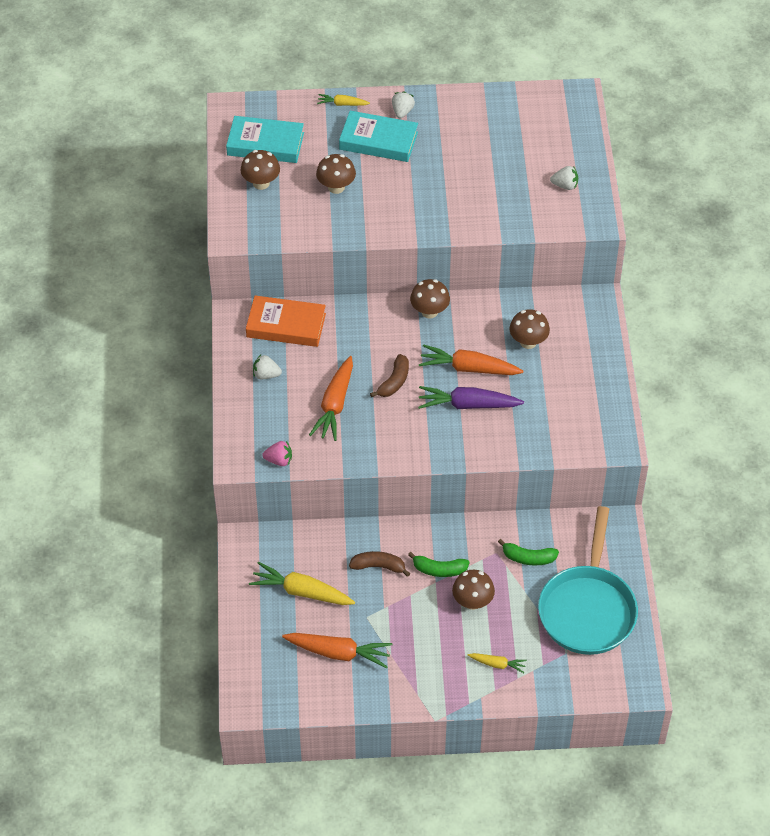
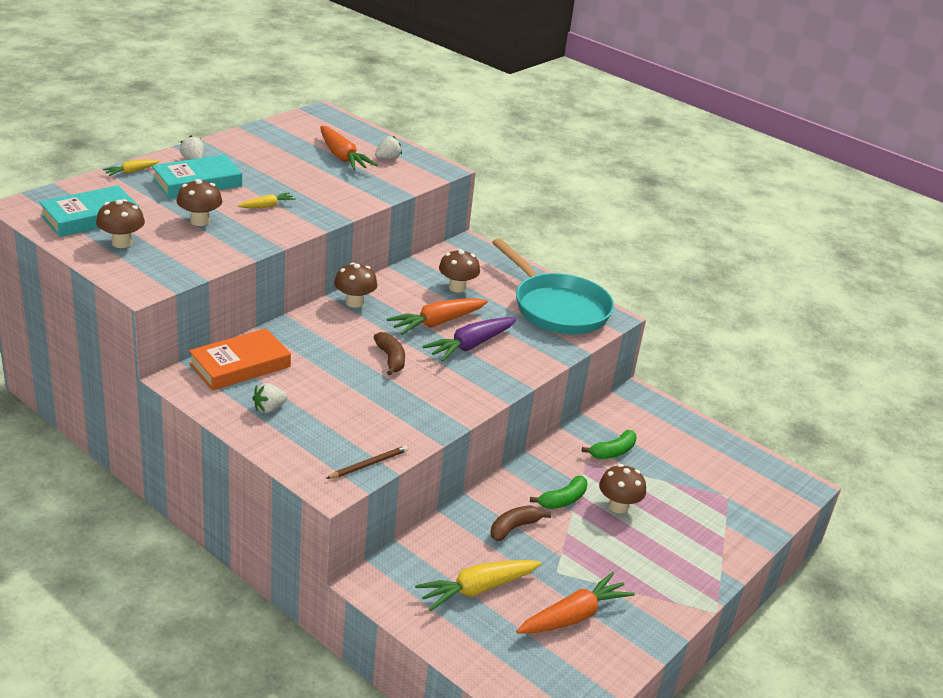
camera: 50 degrees left, 20 degrees down
(279, 460) = (368, 464): pink strawberry -> brown pencil
(335, 405) = (363, 399): orange carrot -> orange carrot (342, 157)
(497, 664) = (698, 537): yellow carrot -> yellow carrot (267, 206)
(587, 609) = (698, 459): turquoise pan -> turquoise pan (557, 308)

